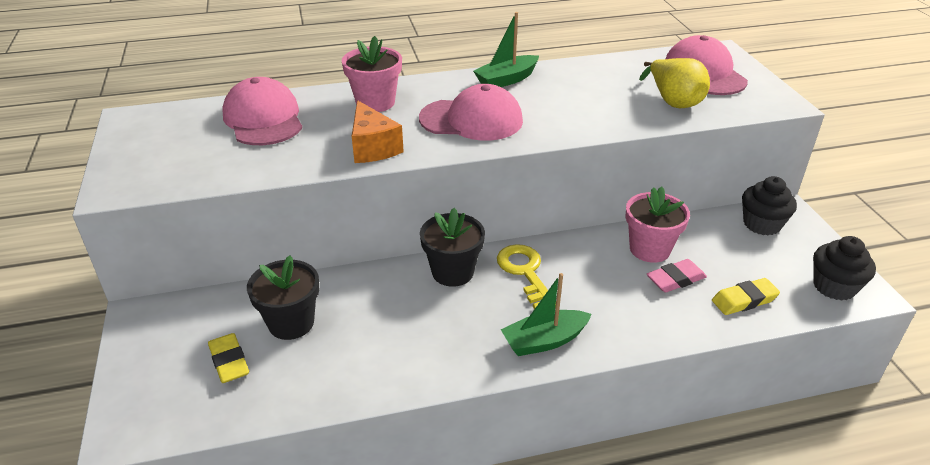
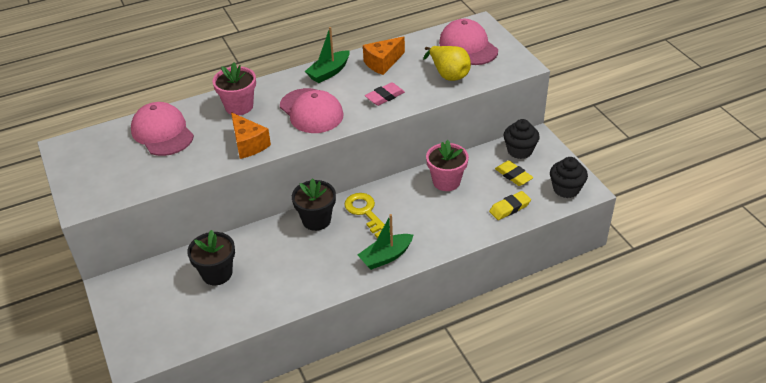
camera: 10 degrees left, 5 degrees up
(229, 362) = (184, 306): yellow eraser -> yellow eraser (513, 175)
(471, 120) = (311, 111): pink cap -> pink cap turned 60 degrees clockwise
(582, 78) = (382, 63): none -> orange cheese
(675, 279) = (465, 201): pink eraser -> pink eraser (385, 97)

